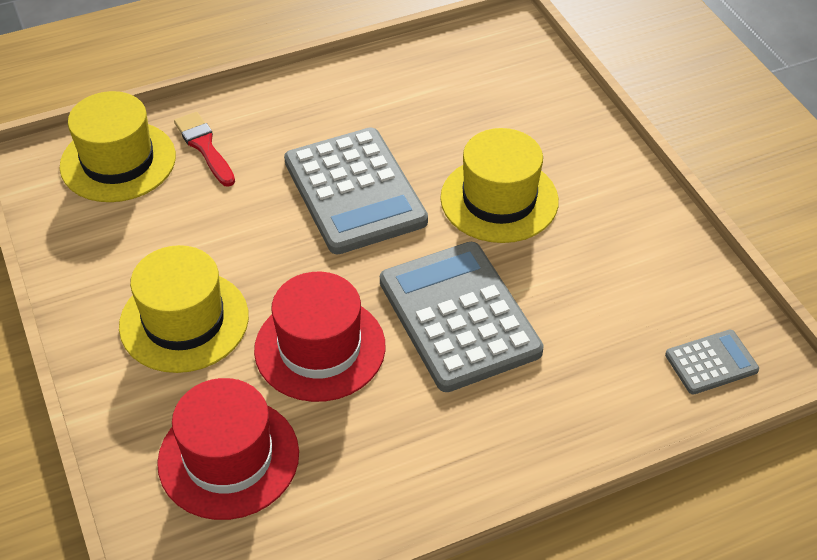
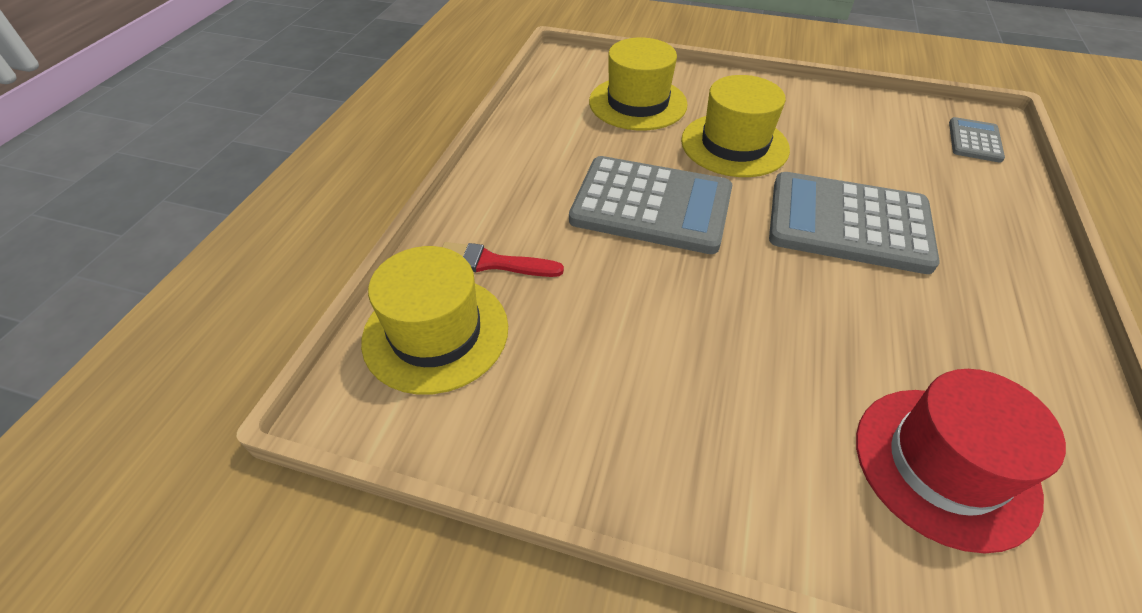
camera: 50 degrees left, 0 degrees up
(184, 321) = (718, 400): yellow hat -> yellow hat (637, 103)
(320, 348) = (829, 320): red hat -> none

